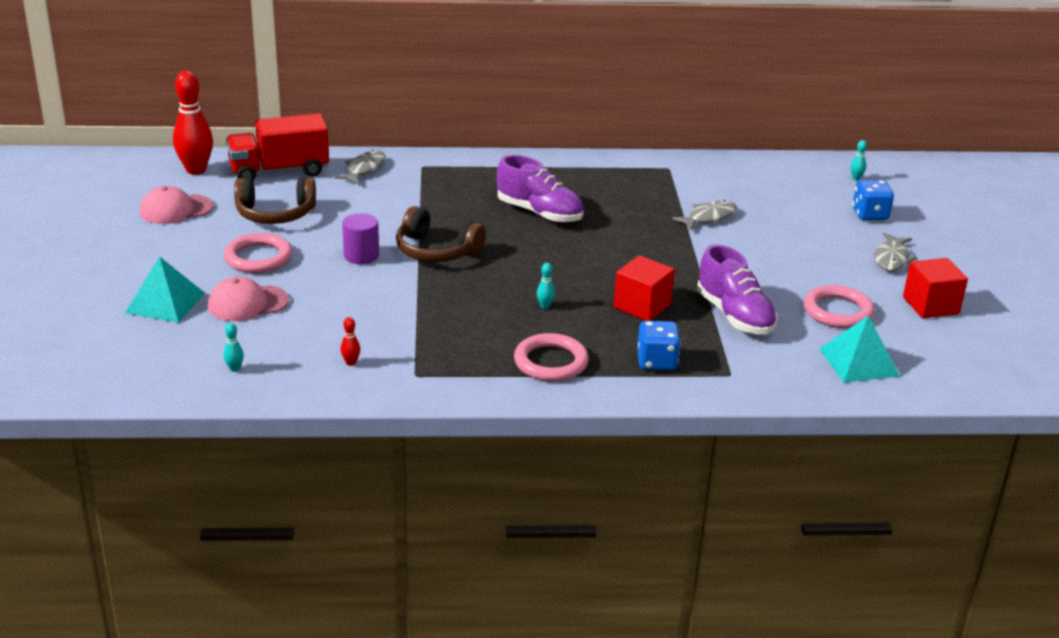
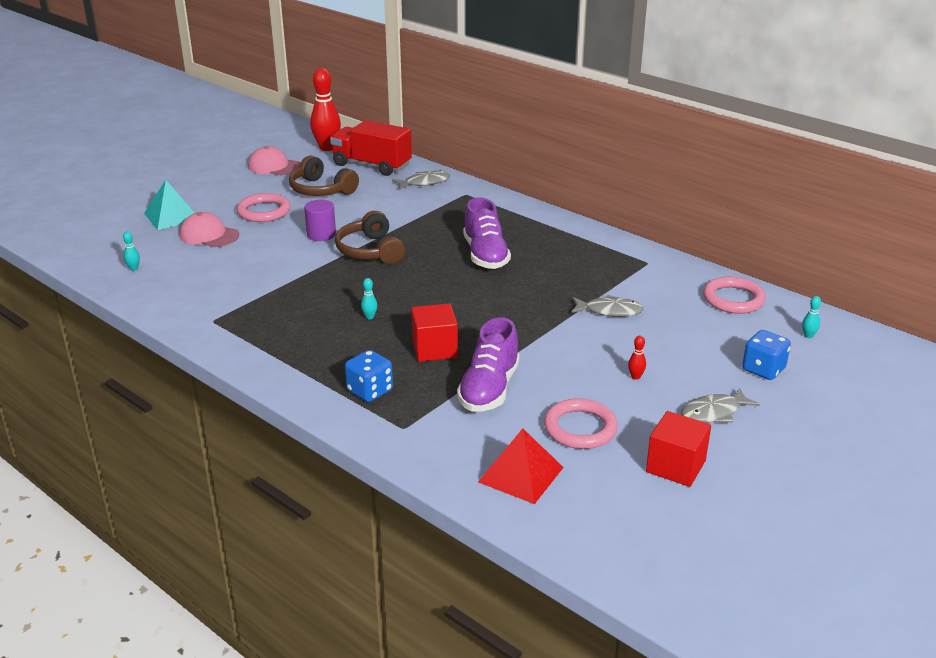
camera: 45 degrees right, 0 degrees up
(351, 363) = (194, 295): red bowling pin -> red bowling pin (635, 377)
(551, 362) = (303, 354): pink ring -> pink ring (733, 299)
(859, 362) = (521, 474): turquoise pyramid -> red pyramid

